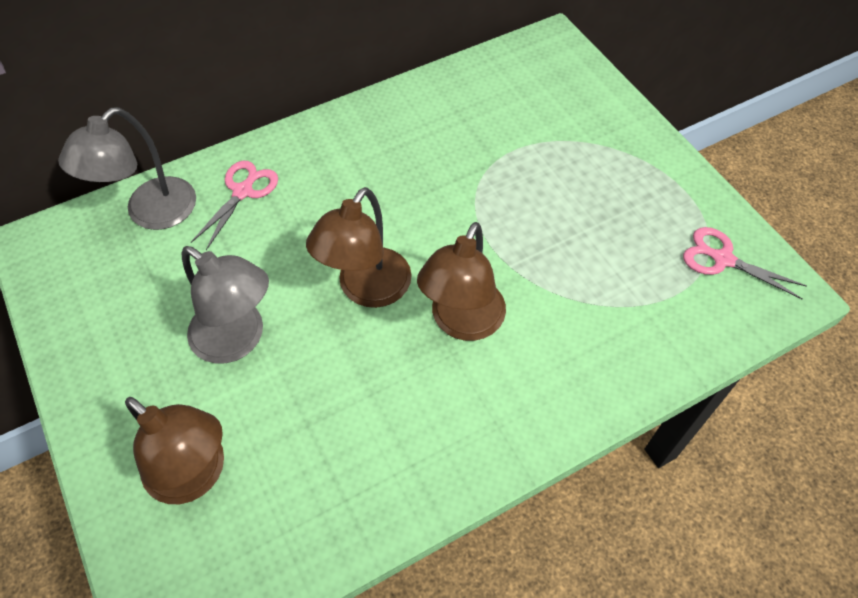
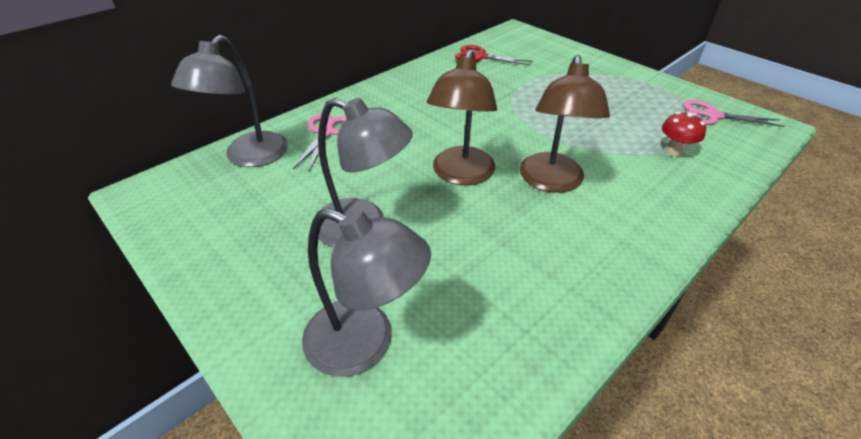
camera: 15 degrees left, 15 degrees down
(196, 475) = (365, 344): brown lamp -> grey lamp
(478, 88) = (480, 57): none -> red scissors
(634, 308) = (674, 151): none -> red mushroom

